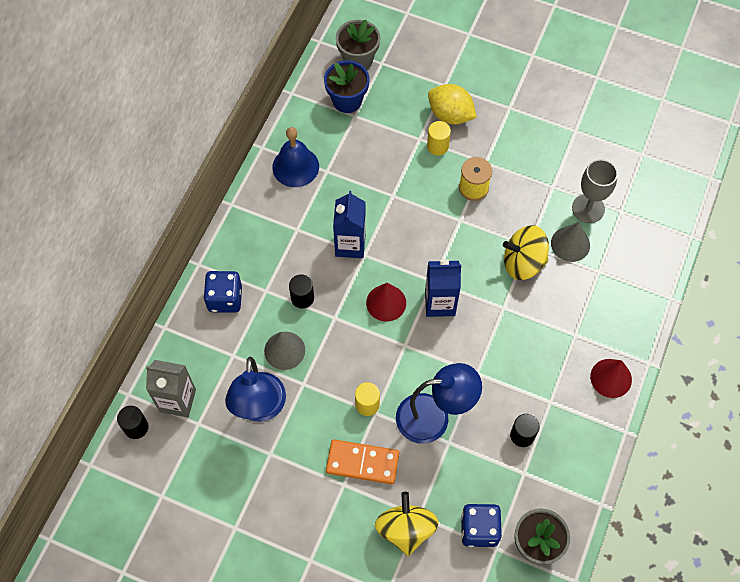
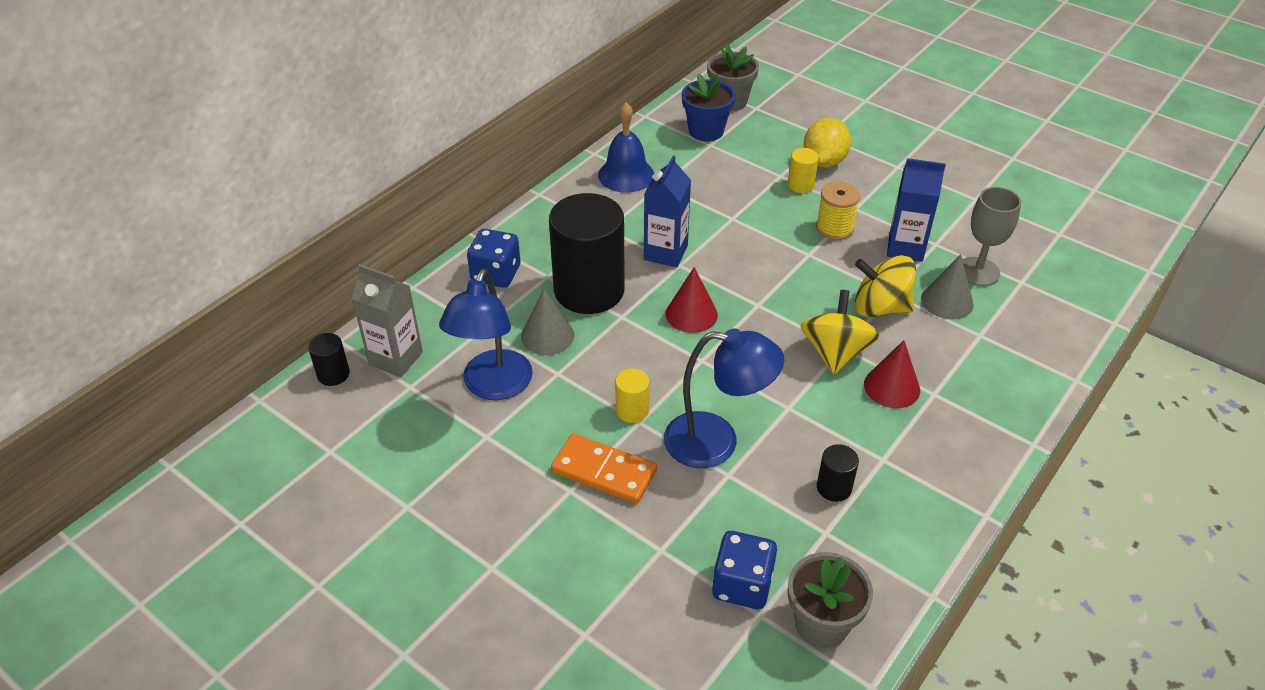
camera: 15 degrees right, 20 degrees down
(302, 298) = (589, 290): black cylinder -> black cylinder, size x2.38
(405, 529) = (637, 561): yellow spinning top -> yellow spinning top (835, 353)
(440, 303) = (760, 327): blue carton -> blue carton (905, 248)
(450, 115) = (824, 161): yellow lemon -> yellow lemon turned 60 degrees clockwise
(611, 378) = (975, 449): red cone -> red cone (892, 387)

